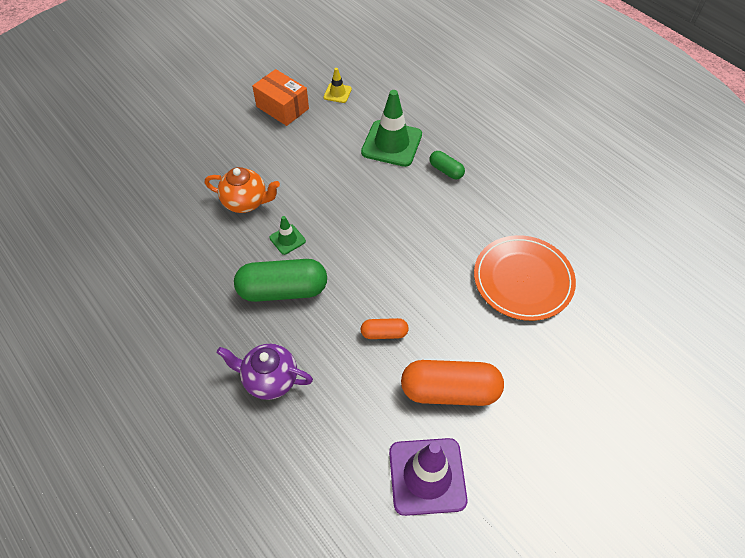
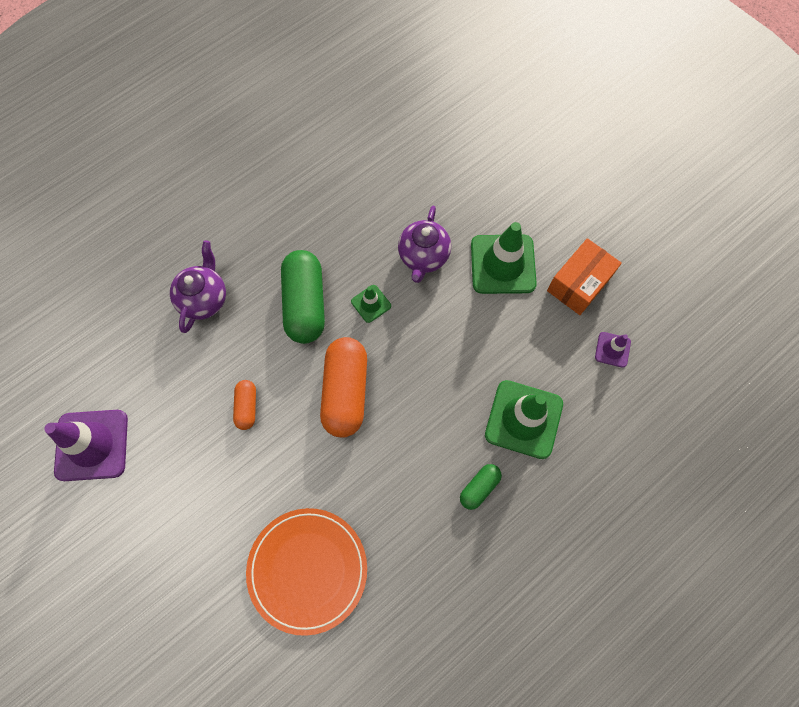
camera: 90 degrees right, 15 degrees up
(246, 202) = (423, 257): orange teapot -> purple teapot
(260, 151) = (503, 264): none -> green traffic cone
(337, 93) = (612, 349): yellow traffic cone -> purple traffic cone
(450, 391) = (175, 472): orange capsule -> orange capsule (345, 391)

